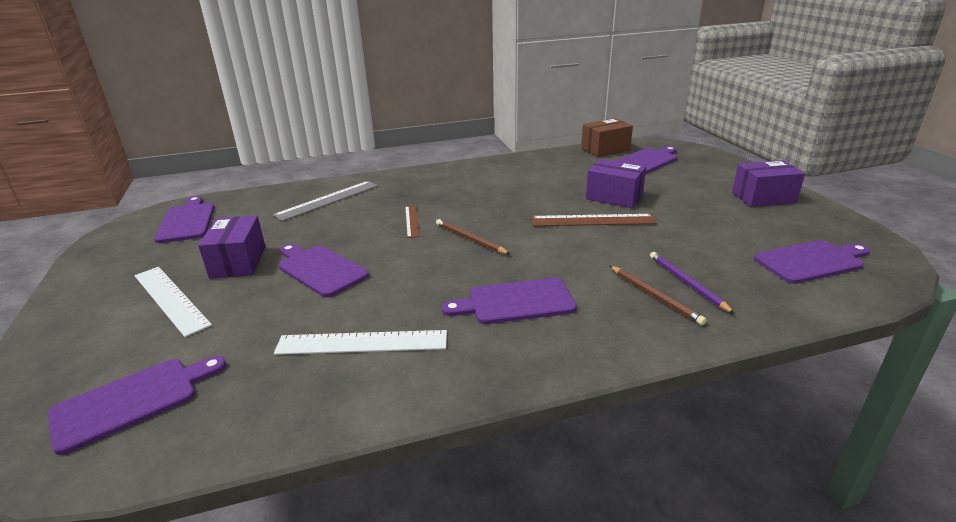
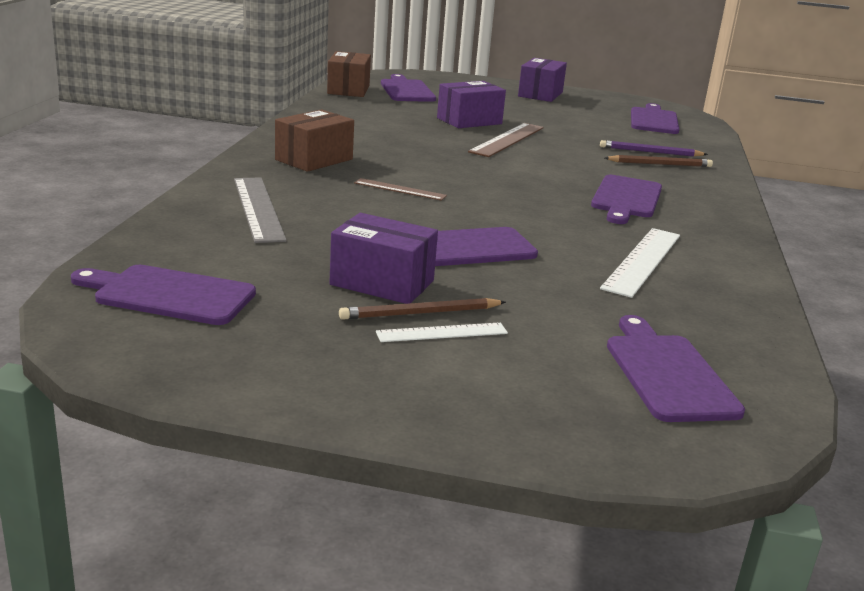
camera: 65 degrees left, 5 degrees down
(170, 299) = (442, 332): white ruler -> white ruler, size x0.58
(434, 186) = (314, 159): none -> brown box
(470, 239) = (483, 181): brown pencil -> brown pencil (420, 313)

